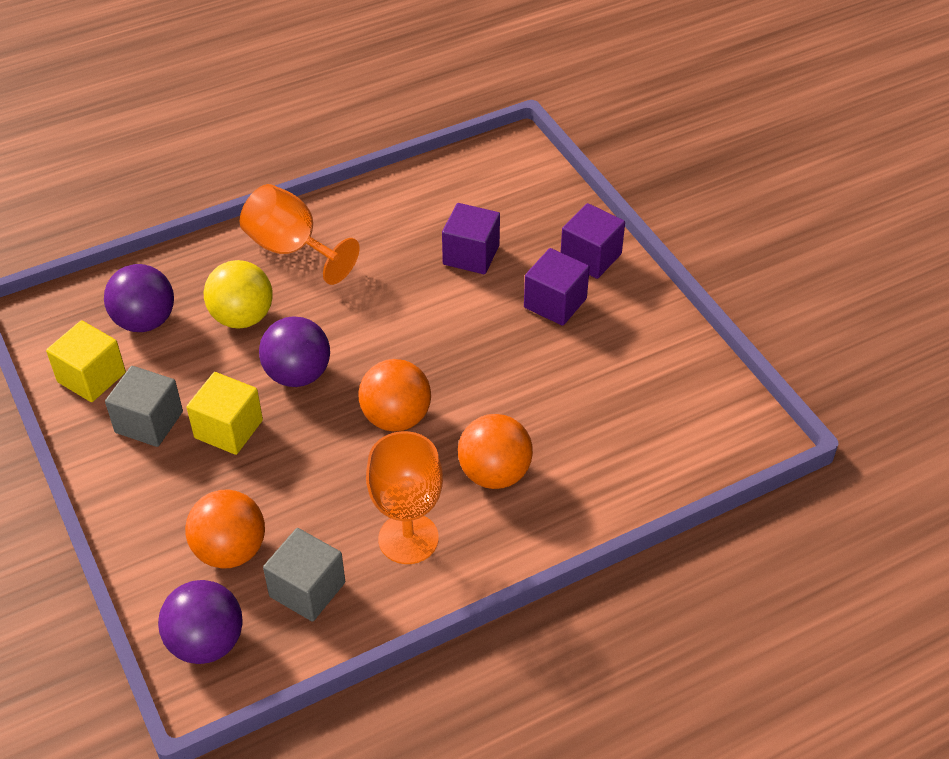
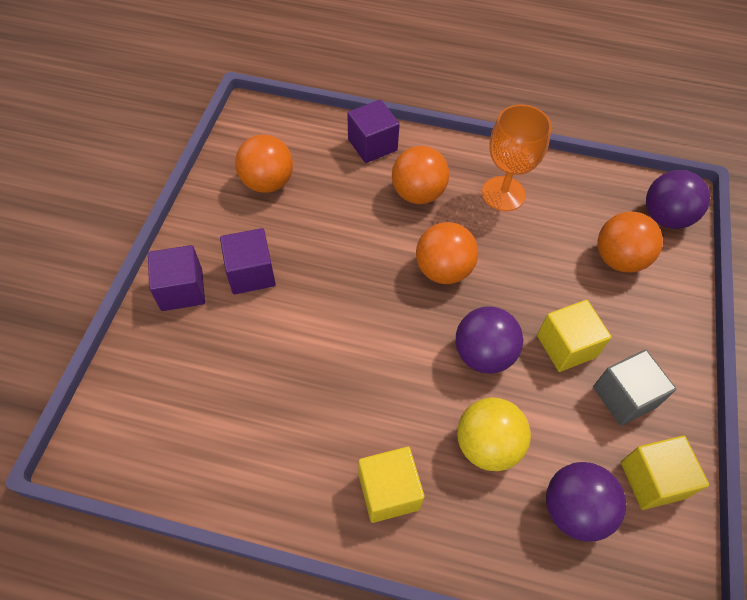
camera: 140 degrees left, 10 degrees up
(292, 249) = (389, 491): orange goblet -> yellow cube
(307, 589) = (585, 206): grey cube -> none
(471, 255) = (257, 362): purple cube -> purple cube (372, 145)
(644, 380) = (267, 182): none -> orange ball

